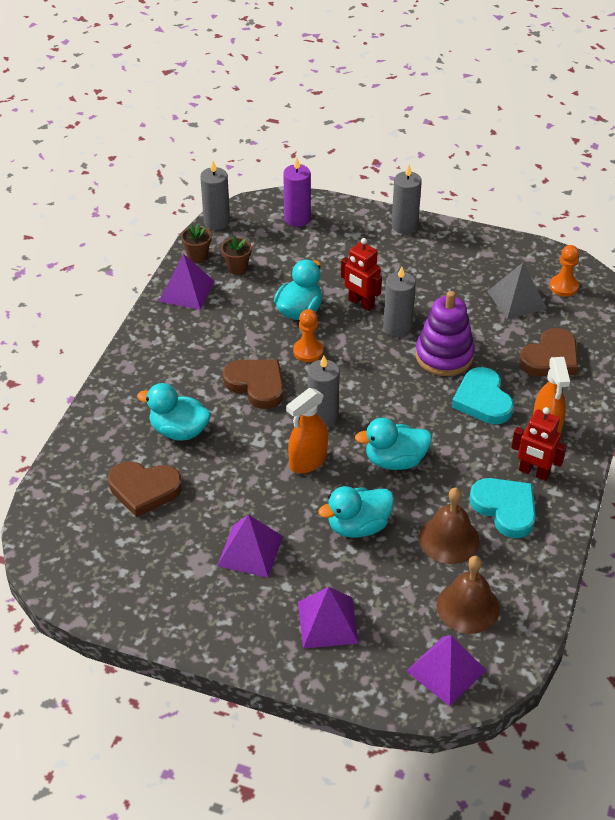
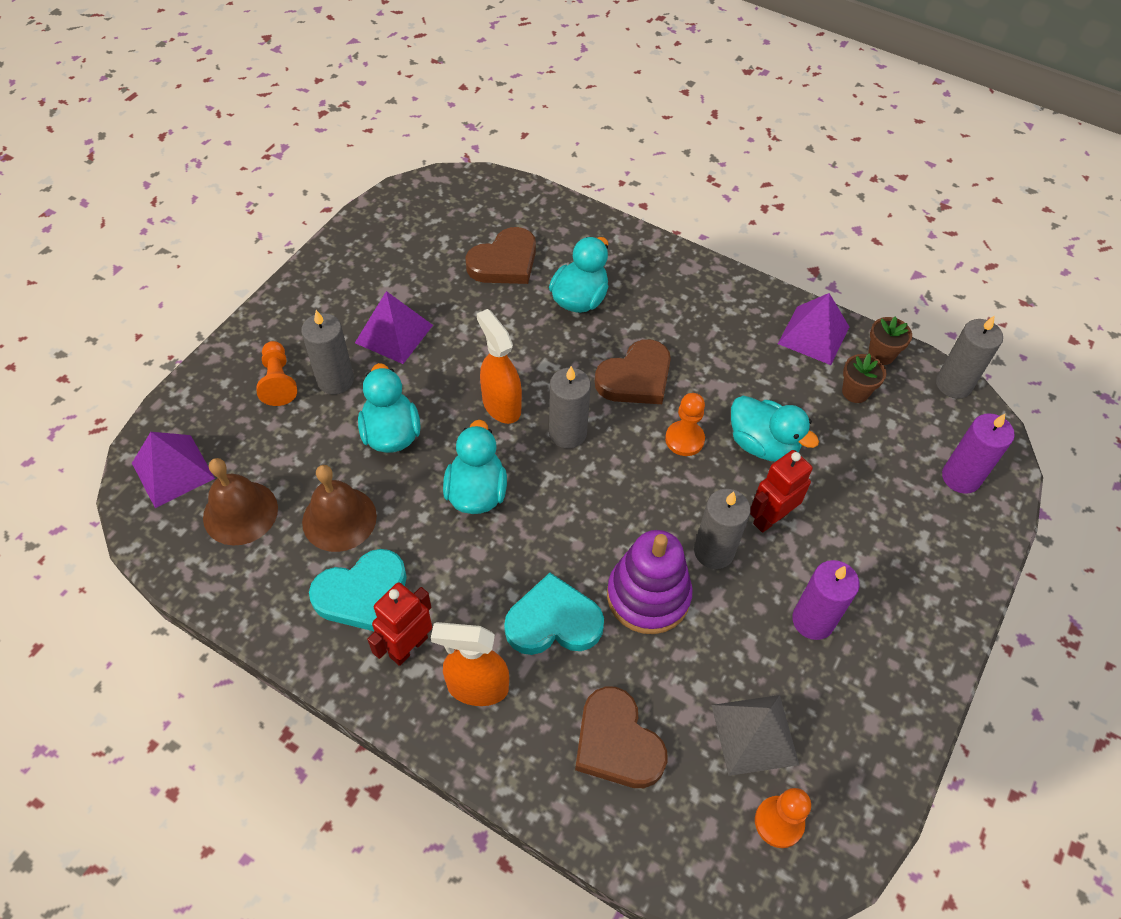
camera: 100 degrees right, 10 degrees up
(144, 489) = (504, 262): brown heart -> brown heart turned 150 degrees counterclockwise
(327, 622) = (278, 381): purple pyramid -> orange pawn
(404, 226) = (944, 616): grey candle -> grey candle (335, 380)
(430, 279) = (813, 620): none -> purple candle

